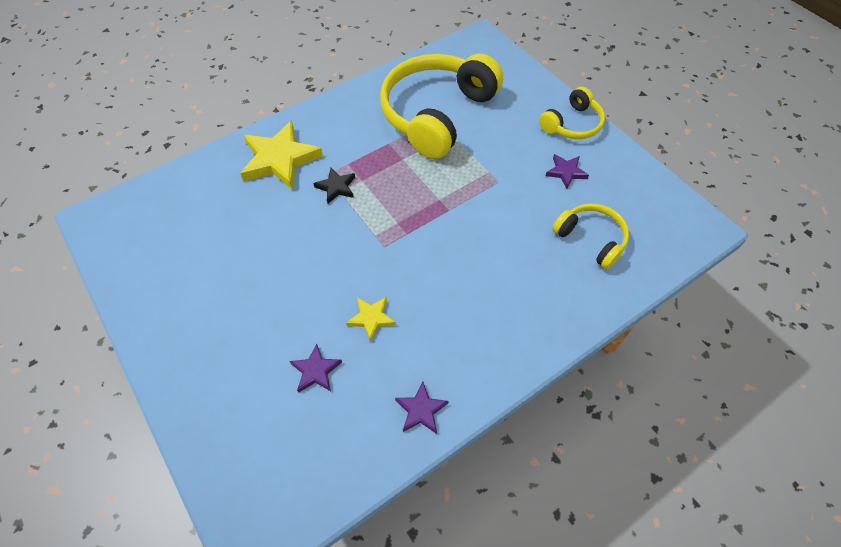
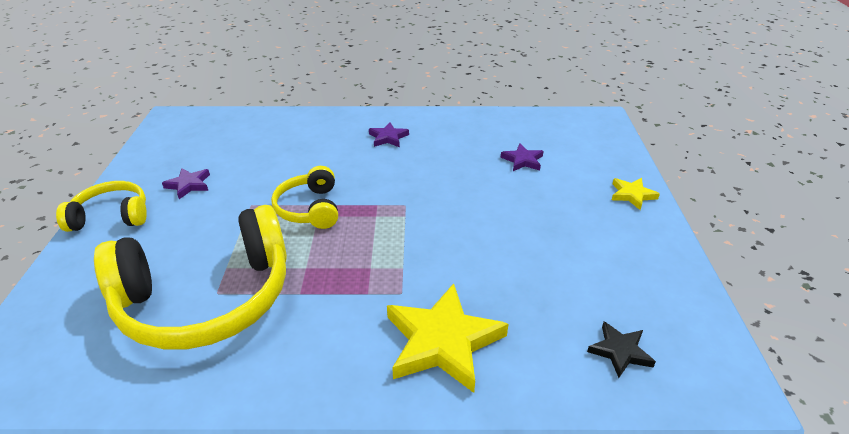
camera: 145 degrees left, 20 degrees down
(336, 187) = (403, 274): black star -> black star (620, 351)
(371, 318) = (459, 169): yellow star -> yellow star (632, 195)
(421, 410) = (465, 121): purple star -> purple star (388, 137)
(591, 239) = (248, 142): yellow headphones -> yellow headphones (310, 208)

